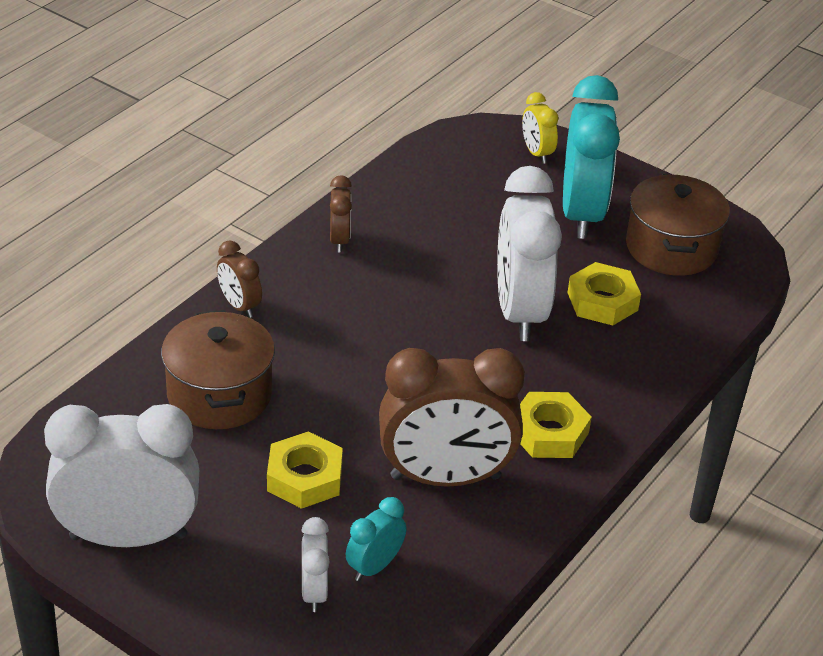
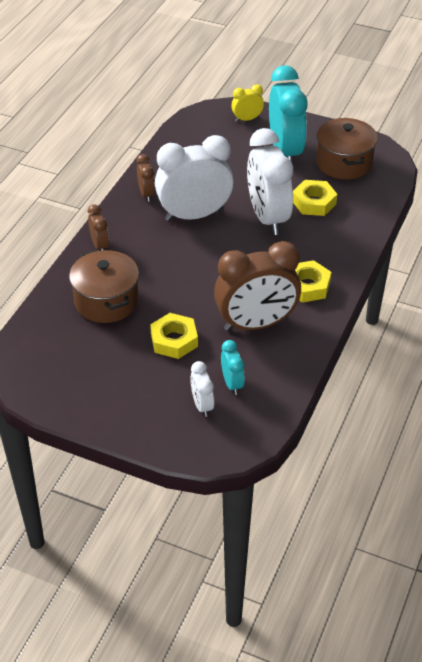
camera: 10 degrees left, 5 degrees up
(128, 536) = (82, 395): white clock -> white clock (194, 215)
(239, 306) = (100, 245): brown clock -> brown clock turned 150 degrees counterclockwise
(374, 566) = (232, 383): turquoise clock -> turquoise clock turned 135 degrees clockwise
(536, 153) = (247, 119): yellow clock -> yellow clock turned 105 degrees clockwise

